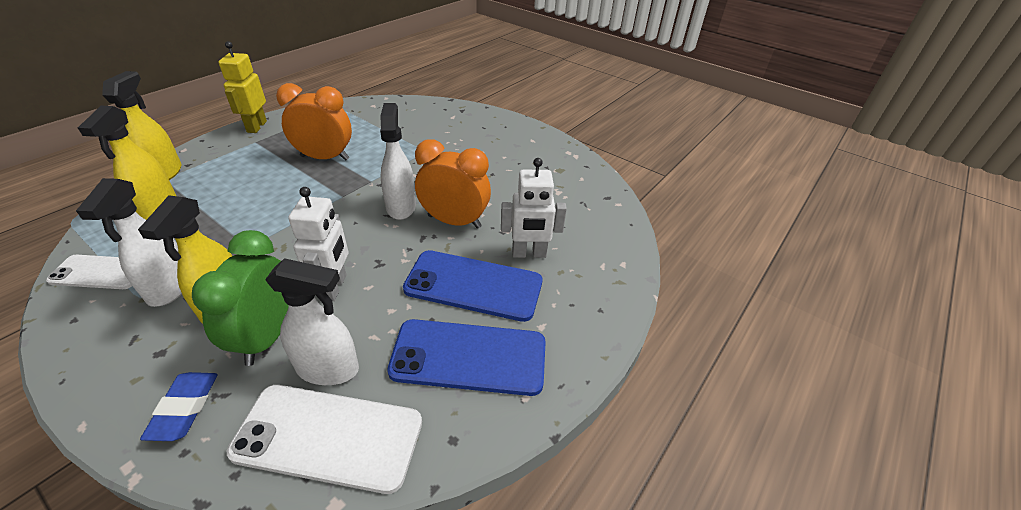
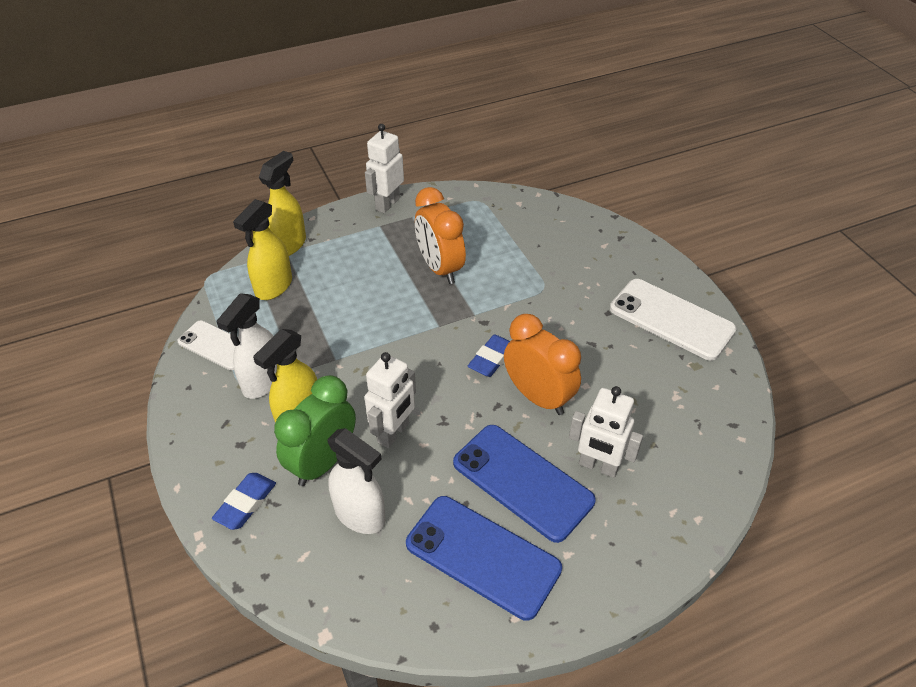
camera: 30 degrees right, 5 degrees up
(256, 127) = (387, 204): yellow robot -> white robot
(325, 158) = (440, 268): orange clock -> orange clock turned 150 degrees counterclockwise
(329, 436) = (340, 576): white phone -> white phone (671, 319)
(401, 206) = (492, 359): white spray bottle -> blue eraser

